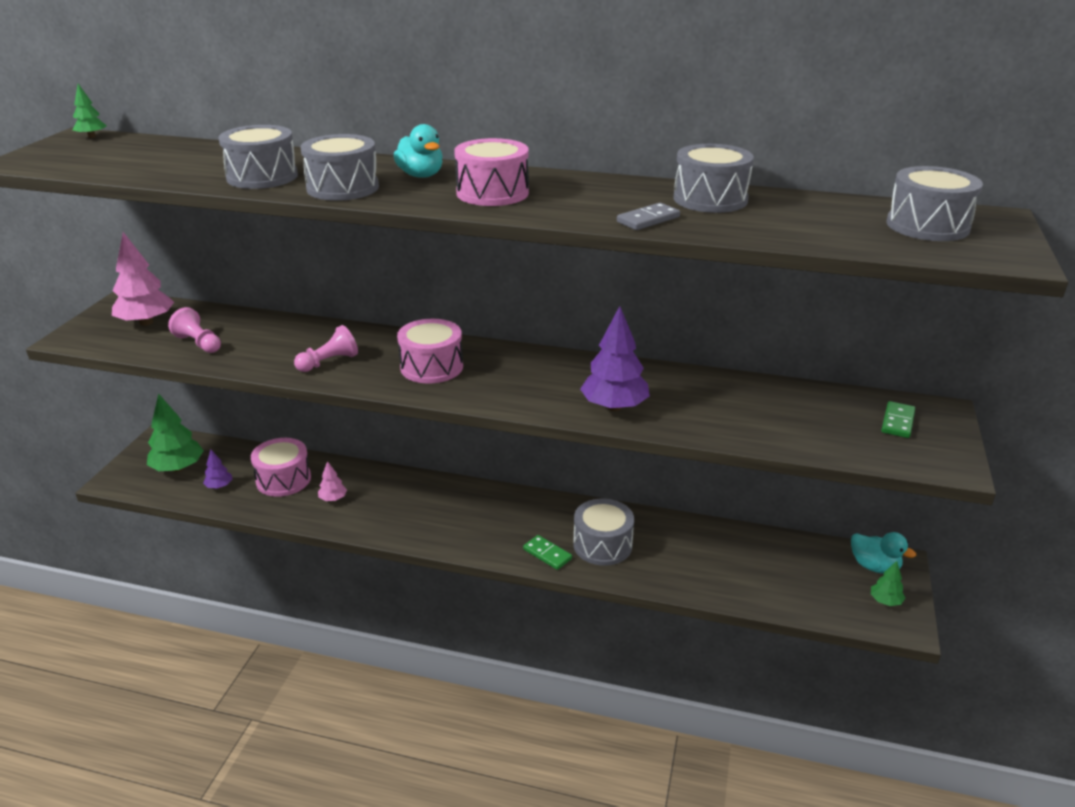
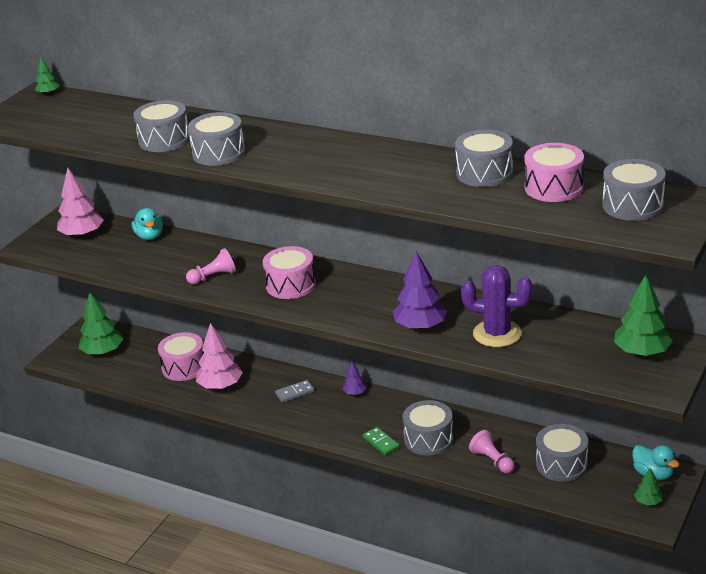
camera: 15 degrees right, 0 degrees up
(199, 343) = (119, 256): pink pawn -> pink pawn (492, 461)
(219, 486) = (133, 369): purple tree -> purple tree (354, 393)
(333, 499) = (220, 386): pink tree -> pink tree, size x1.96
(421, 175) = (279, 142): turquoise duck -> turquoise duck (149, 236)
(492, 193) = (324, 161): pink drum -> pink drum (553, 187)
(648, 219) = (426, 192): grey domino -> grey domino (295, 393)
(713, 410) = (497, 334): none -> purple cactus
(767, 563) = (561, 464): none -> grey drum
(898, 422) = (642, 352): green domino -> green tree

